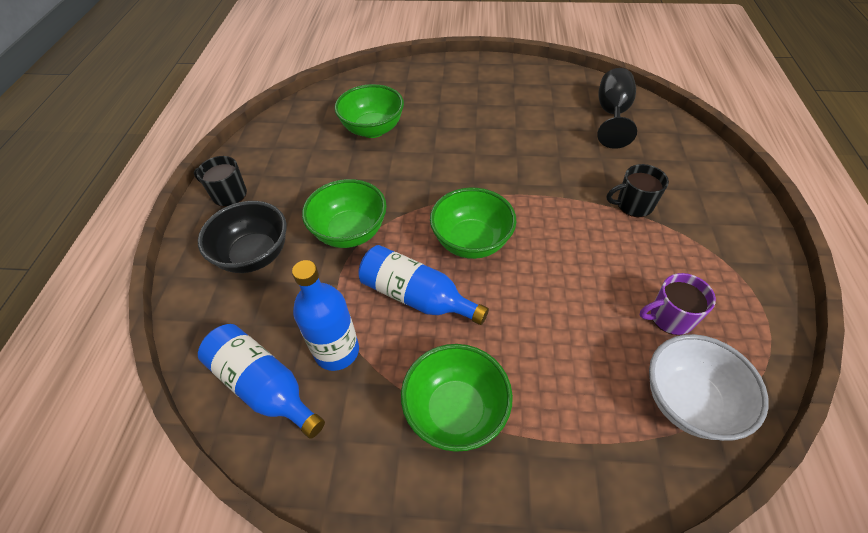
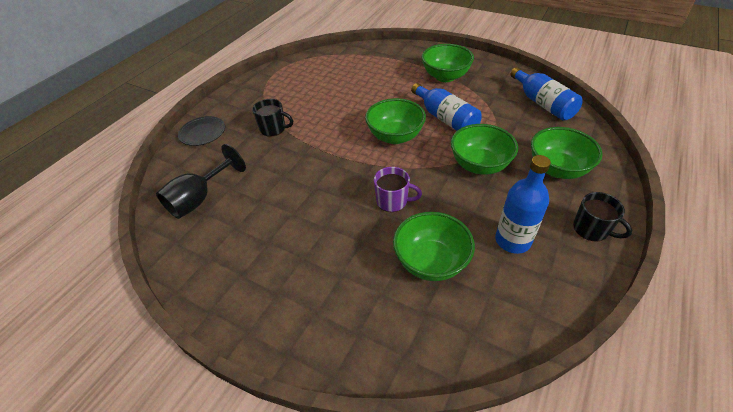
camera: 155 degrees left, 5 degrees down
(254, 255) = (557, 169): black bowl -> green bowl
(337, 351) = (500, 107): blue bottle -> blue bottle (512, 240)
(670, 317) = (319, 81): purple mug -> purple mug (392, 201)
(688, 401) = (343, 59): white bowl -> none
(709, 173) = (202, 133): none -> black plate

